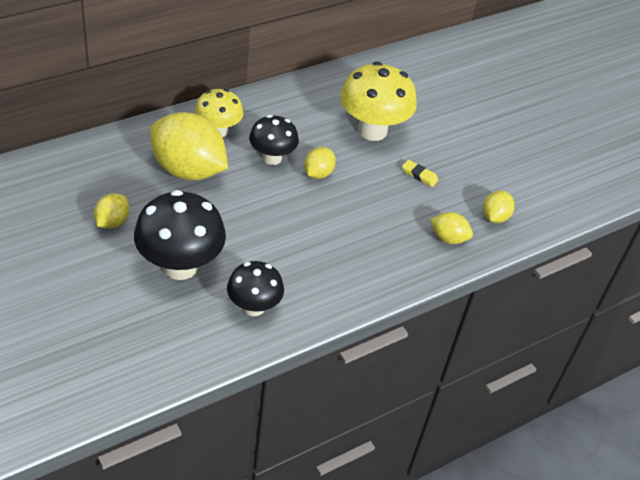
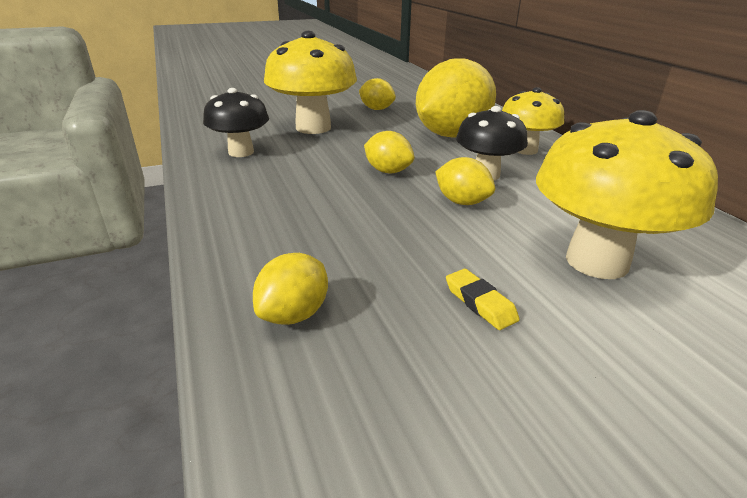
camera: 105 degrees right, 15 degrees down
(180, 266) = (313, 128): black mushroom -> yellow mushroom
(419, 175) = (480, 303): yellow eraser -> yellow eraser turned 75 degrees counterclockwise
(494, 217) = (342, 413): yellow lemon -> yellow lemon (388, 171)

